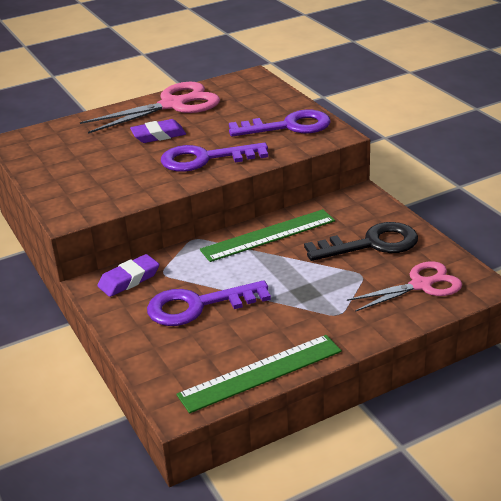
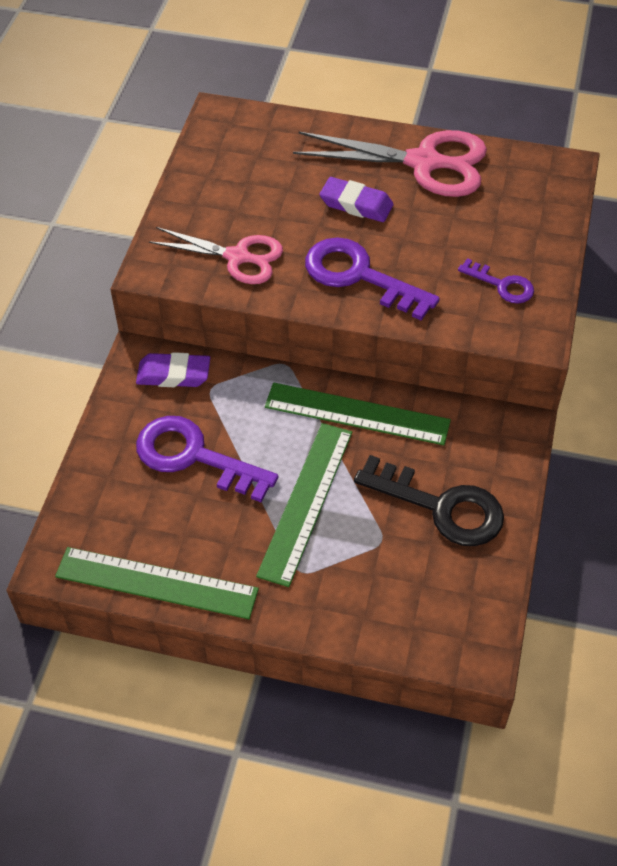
camera: 40 degrees right, 20 degrees up
(288, 126) = (502, 285): purple key -> purple key, size x0.55
(296, 285) = (306, 502): none -> green ruler
(421, 285) = (421, 602): pink scissors -> pink scissors (237, 257)

